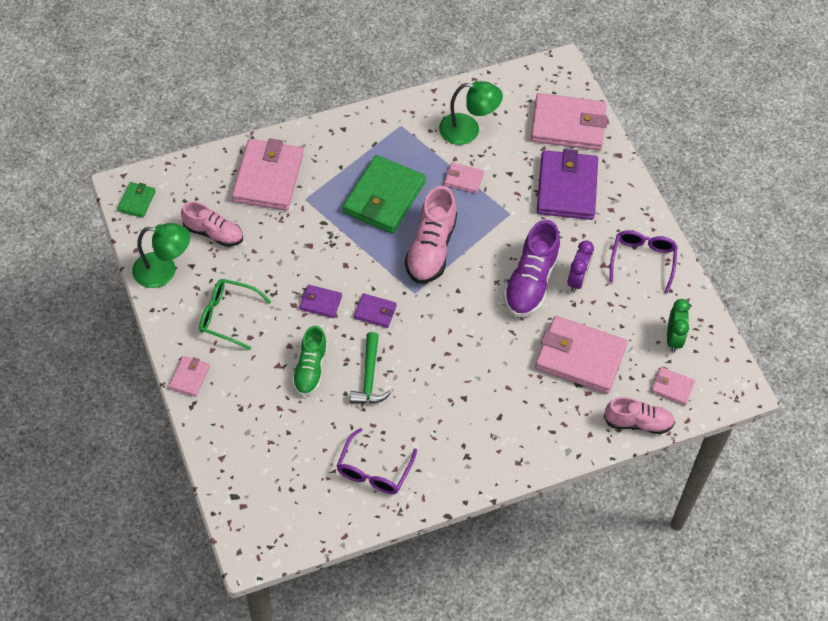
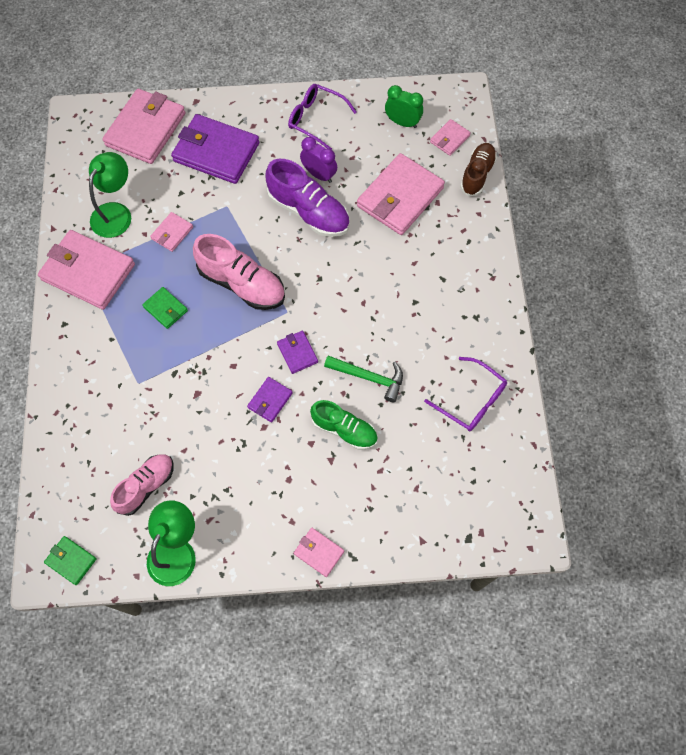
camera: 70 degrees left, 10 degrees up
(227, 316) = (256, 496): green glasses -> none
(268, 178) = (96, 413): pink wallet -> pink wallet (88, 272)
(375, 312) = (297, 353): purple wallet -> purple wallet turned 60 degrees counterclockwise
(384, 197) = (165, 309): green wallet -> green wallet, size x0.47
(638, 423) = (477, 174): pink shoe -> brown shoe

